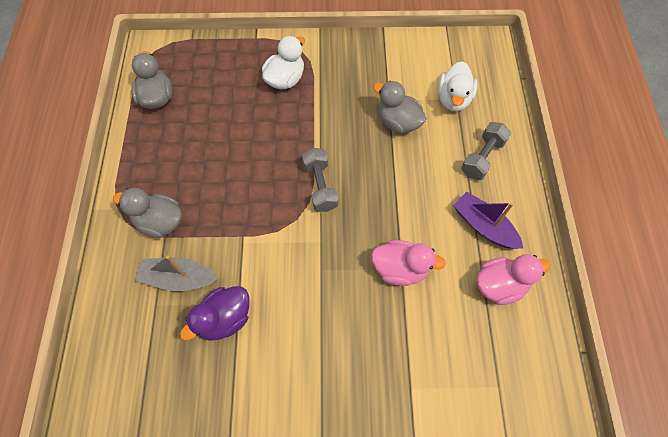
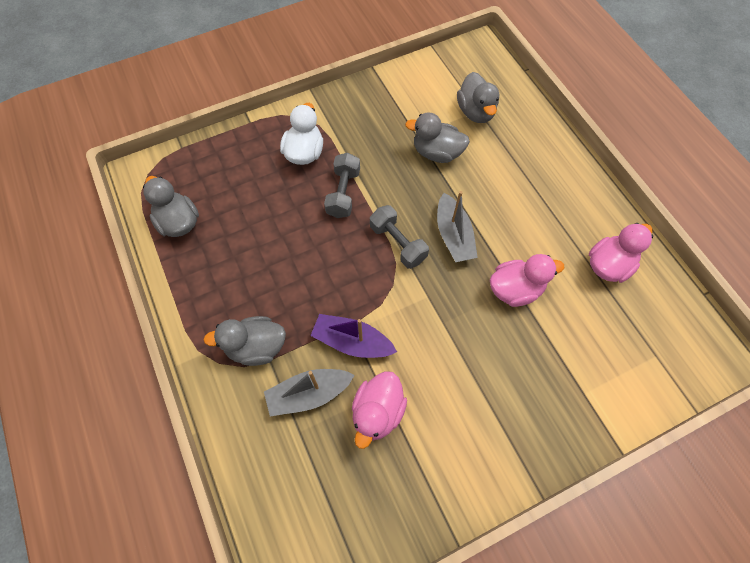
camera: 25 degrees left, 0 degrees up
(224, 319) = (377, 412): purple duck -> pink duck
(372, 199) = (453, 235): none -> grey boat
(453, 99) = (475, 112): white duck -> grey duck
(482, 157) = (531, 156): grey dumbbell -> grey dumbbell (343, 193)
(483, 226) = (566, 218): purple boat -> purple boat (352, 341)

